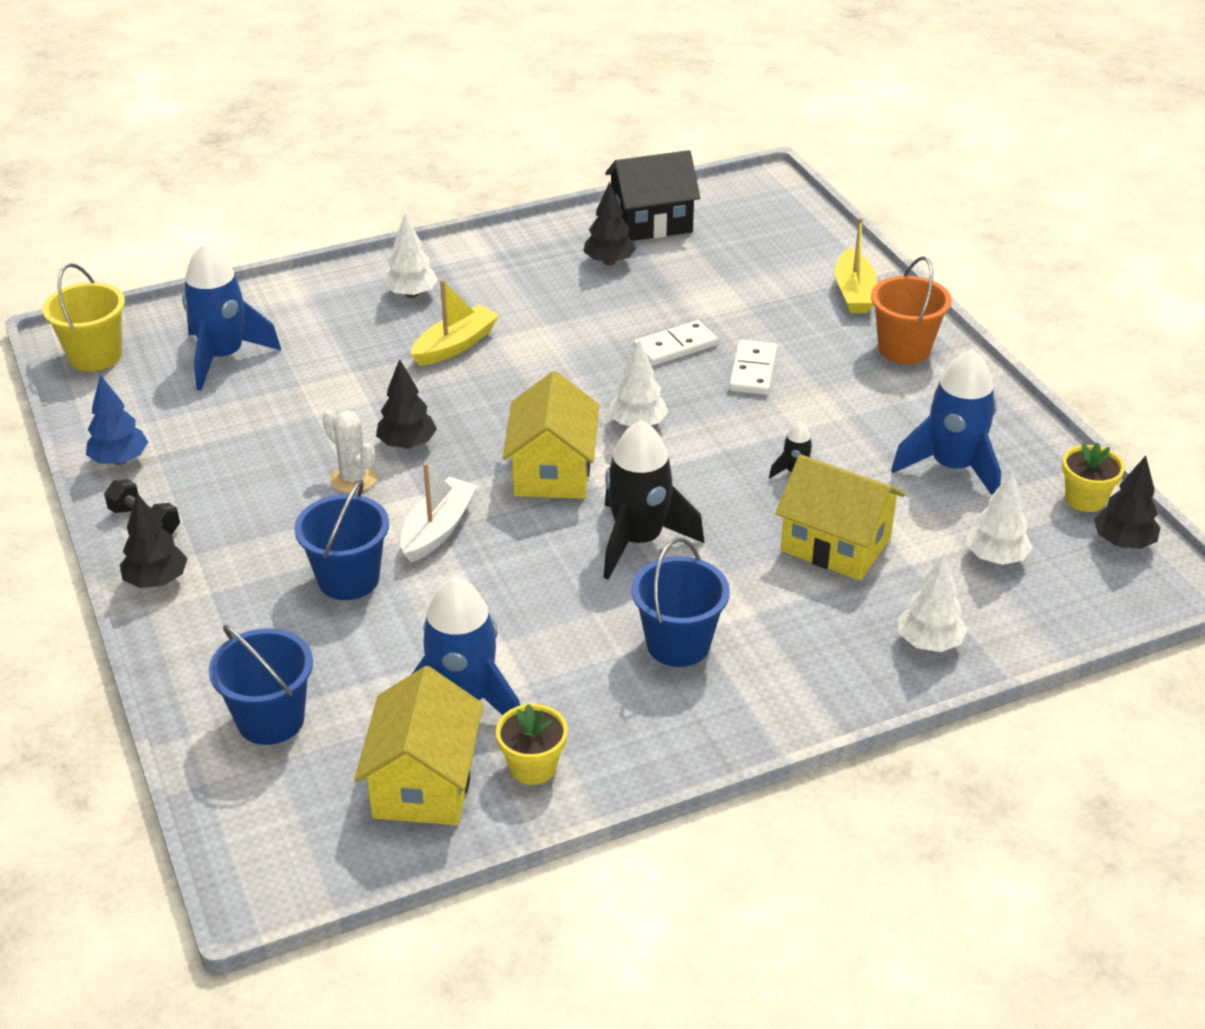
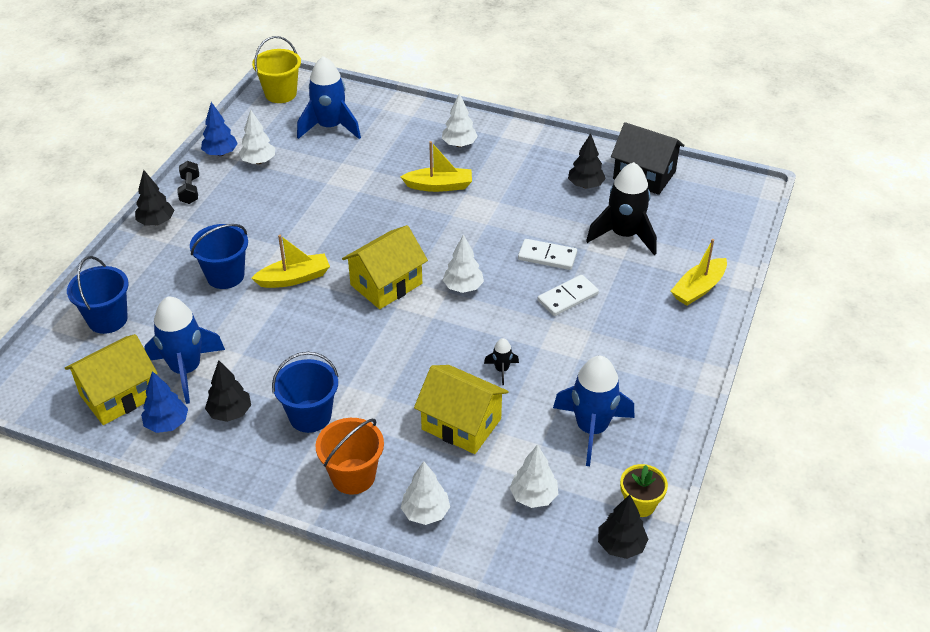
camera: 45 degrees right, 5 degrees up
(188, 441) = (258, 161): none -> white tree
(353, 479) = (296, 227): white cactus -> none
(407, 444) = (343, 225): black tree -> black tree (230, 413)
(438, 529) = (294, 278): white boat -> yellow boat
(533, 767) = (167, 424): yellow flower pot -> blue tree
(639, 541) = (371, 350): black rocket -> black rocket (624, 235)
(835, 544) = (461, 424): yellow house -> yellow house turned 45 degrees counterclockwise
(904, 349) = (675, 341): orange bucket -> orange bucket (353, 476)

